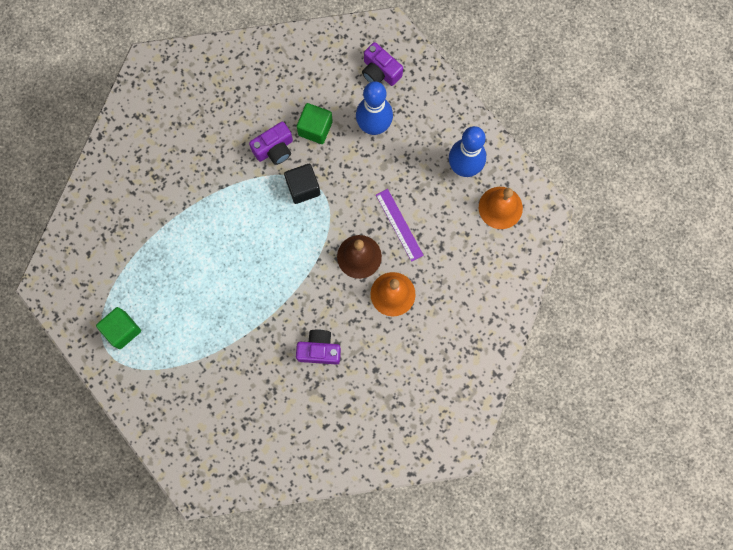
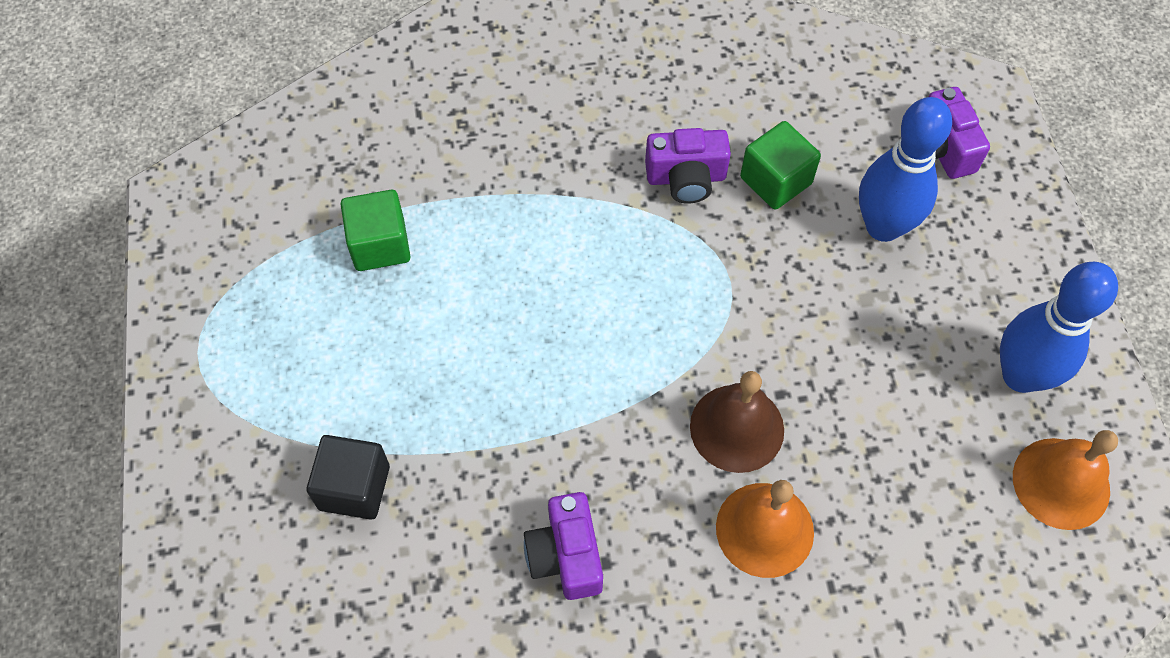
camera: 30 degrees right, 15 degrees down
(122, 330) = (246, 329): green cube -> green cube (380, 245)
(303, 188) = (700, 262): black cube -> black cube (354, 487)
(319, 350) = (566, 555): purple camera -> purple camera turned 135 degrees counterclockwise
(399, 225) = (843, 412): purple ruler -> none

